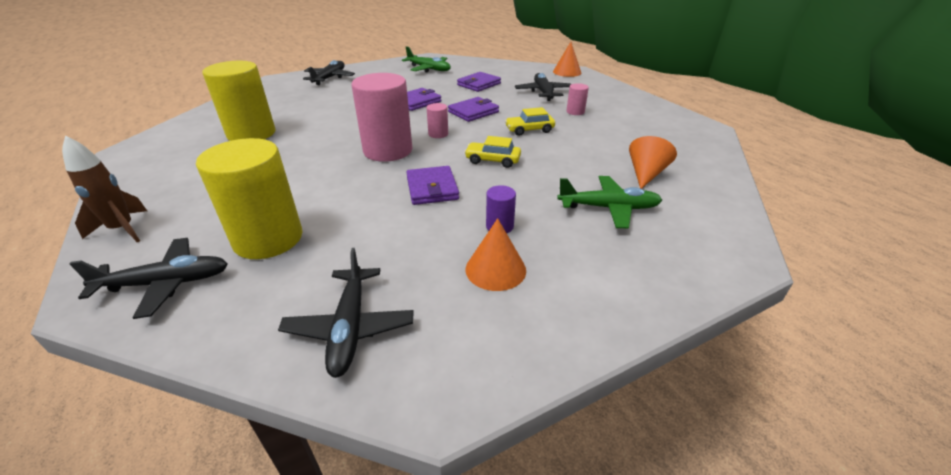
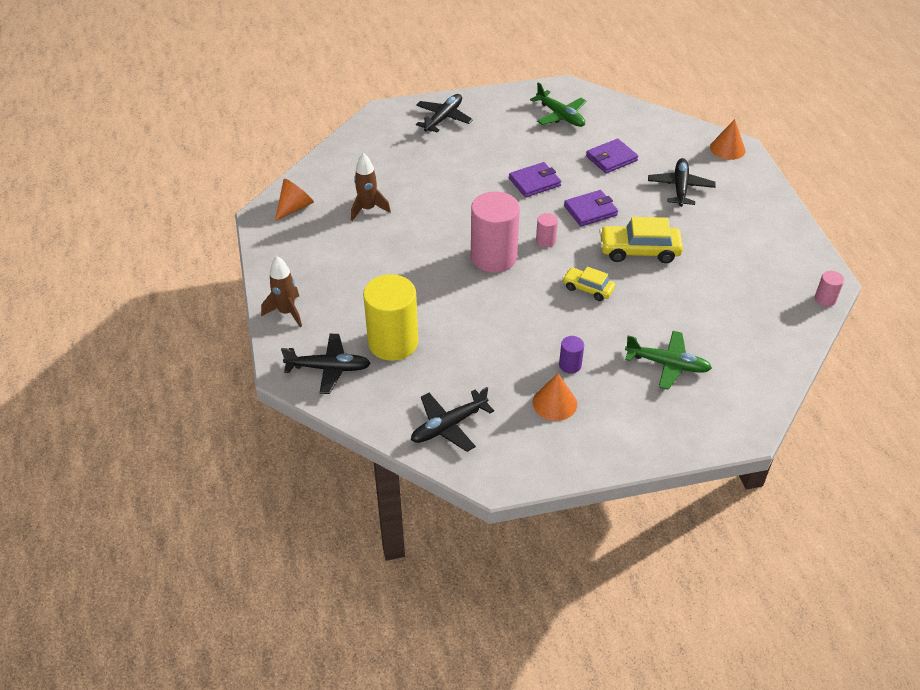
camera: 15 degrees right, 10 degrees up
(251, 134) = (368, 209): yellow cylinder -> brown rocket
(350, 327) = (449, 426): black plane -> black plane turned 45 degrees clockwise
(432, 188) = (525, 314): purple wallet -> none
(529, 130) = (639, 251): yellow car -> yellow car, size x1.65
(575, 112) = (700, 229): pink cylinder -> pink cylinder (825, 299)
(646, 174) = (723, 332): orange cone -> orange cone (295, 207)

